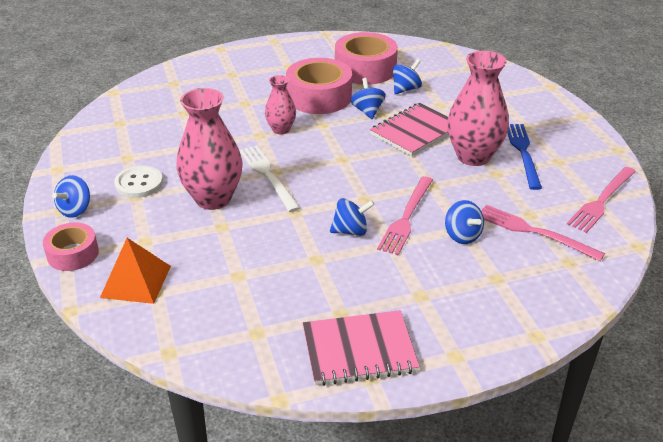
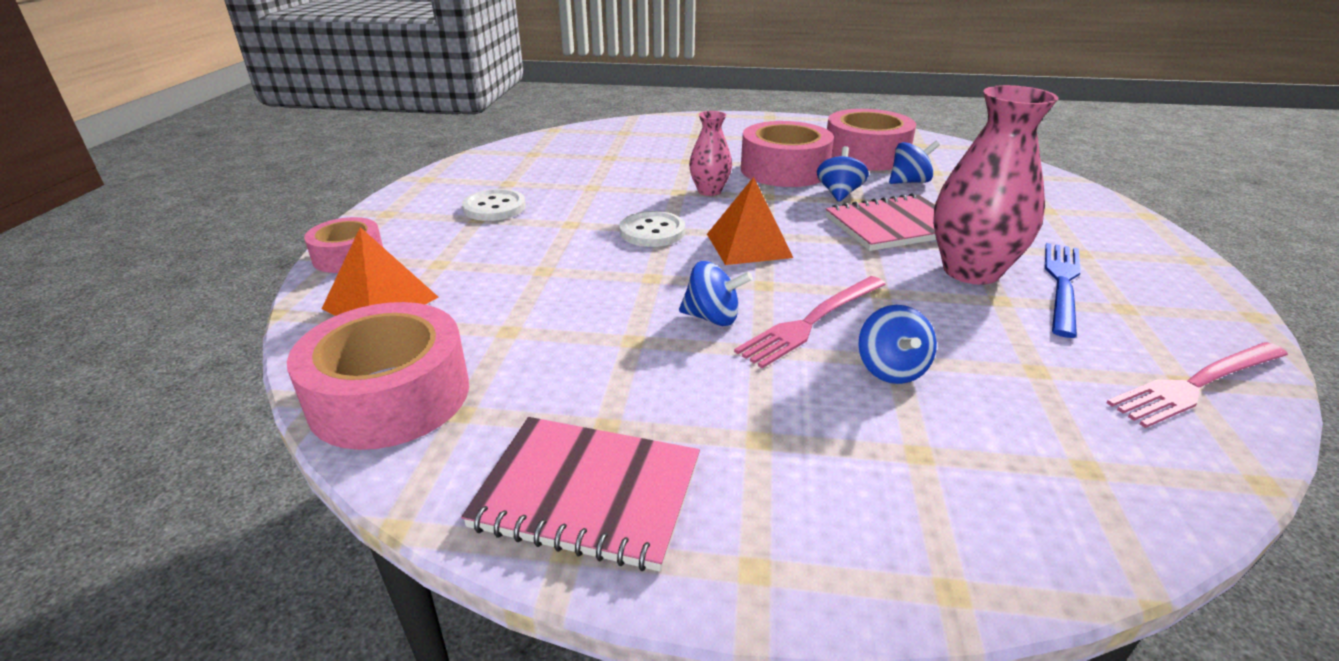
camera: 25 degrees right, 5 degrees down
(75, 210) = (401, 216): blue spinning top -> none
(207, 337) = (390, 396): none -> pink tape
(213, 199) = (562, 240): pink vase -> none
(268, 176) = (652, 231): white fork -> white button
(337, 171) = (748, 245): none -> orange pyramid
(534, 232) = (1032, 398): pink fork -> none

